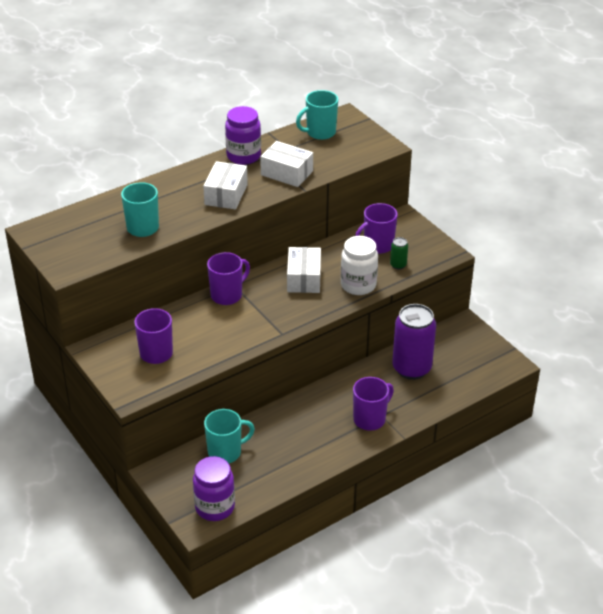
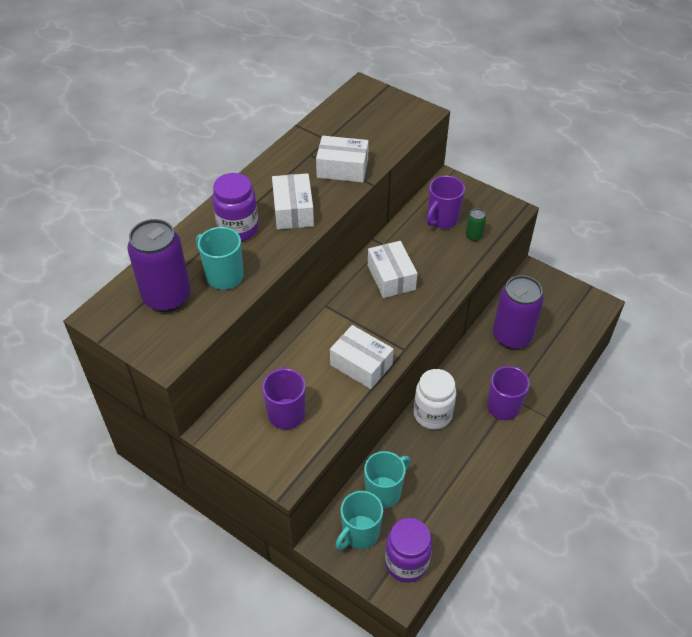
camera: 20 degrees left, 10 degrees up
(90, 231) = (167, 297): none -> purple can
(227, 295) = (324, 319): purple mug -> none
(238, 335) = (361, 365): none -> white box
(243, 156) = (286, 159): purple jar -> purple jar (238, 229)
(320, 133) = (349, 113): turquoise mug -> turquoise mug (359, 533)
(358, 285) = (448, 270): white jar -> white jar (432, 414)

